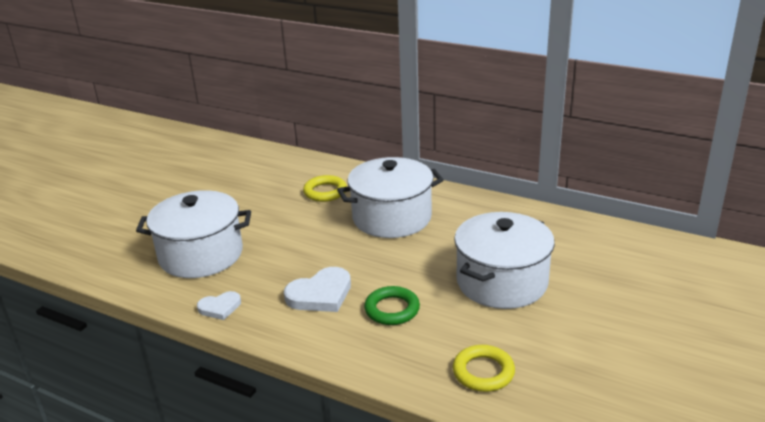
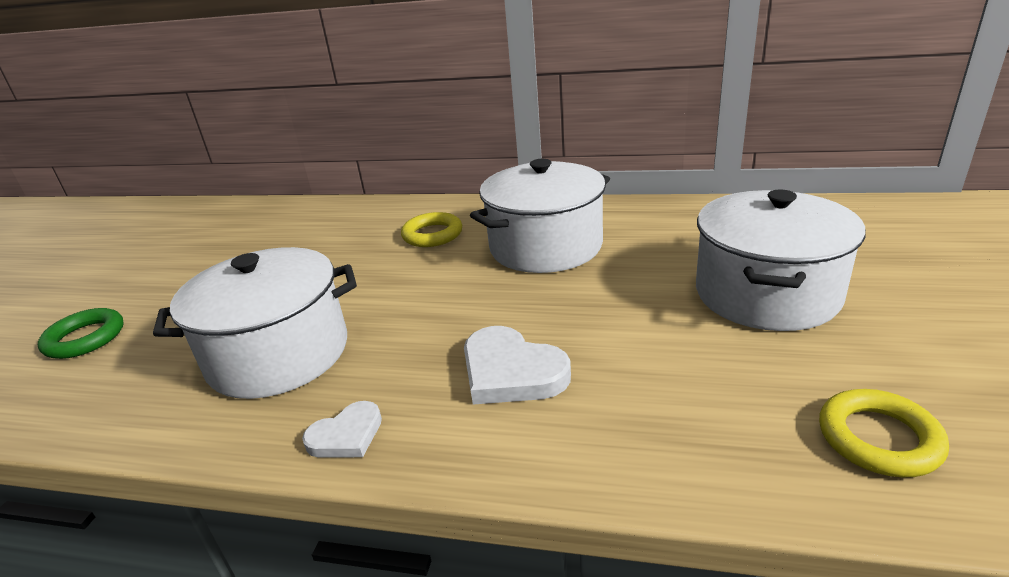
camera: 15 degrees left, 0 degrees up
(320, 294) = (511, 372): white heart -> white heart turned 90 degrees clockwise
(392, 309) = (642, 369): green ring -> green ring (85, 338)

